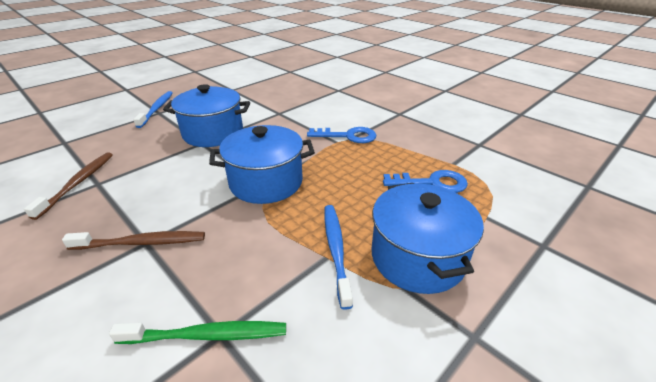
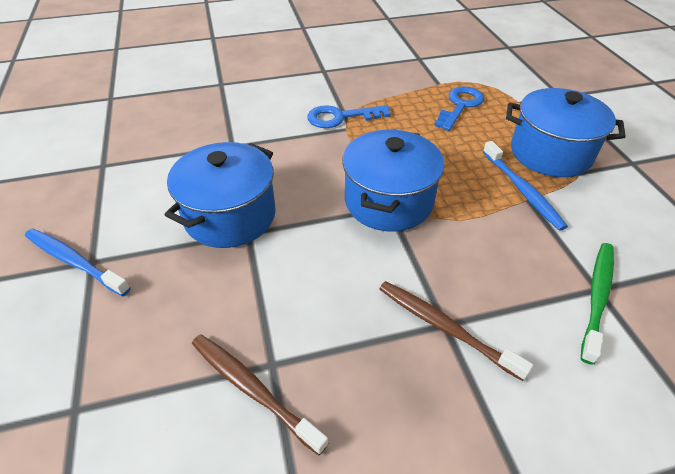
camera: 60 degrees left, 10 degrees up
(142, 243) = (444, 327): brown toothbrush -> brown toothbrush turned 75 degrees counterclockwise
(336, 250) = (522, 190): blue toothbrush -> blue toothbrush turned 135 degrees counterclockwise
(348, 136) = (340, 117): blue key -> blue key turned 135 degrees counterclockwise

